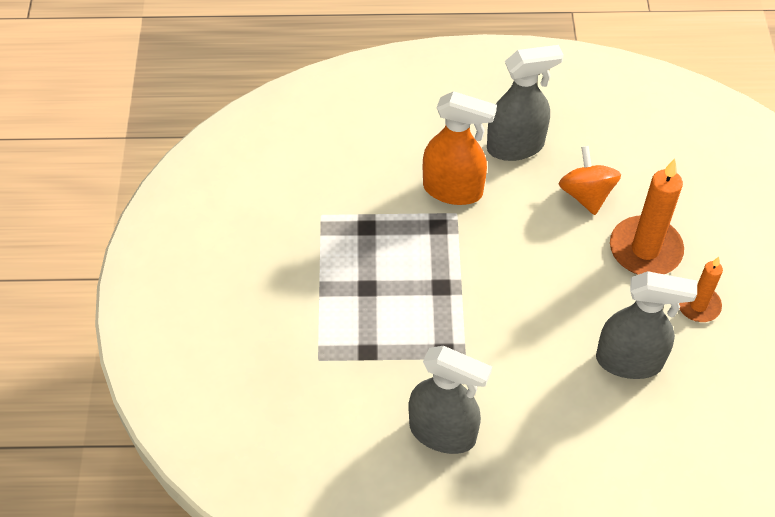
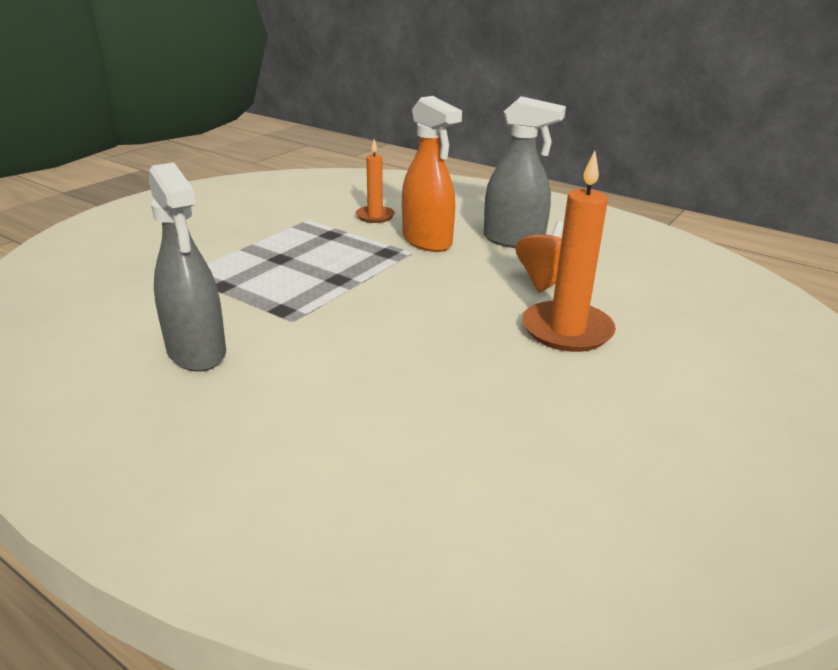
camera: 35 degrees right, 25 degrees down
(629, 361) = (448, 391): grey spray bottle -> none
(698, 305) = (583, 387): orange candle -> orange candle (375, 216)

